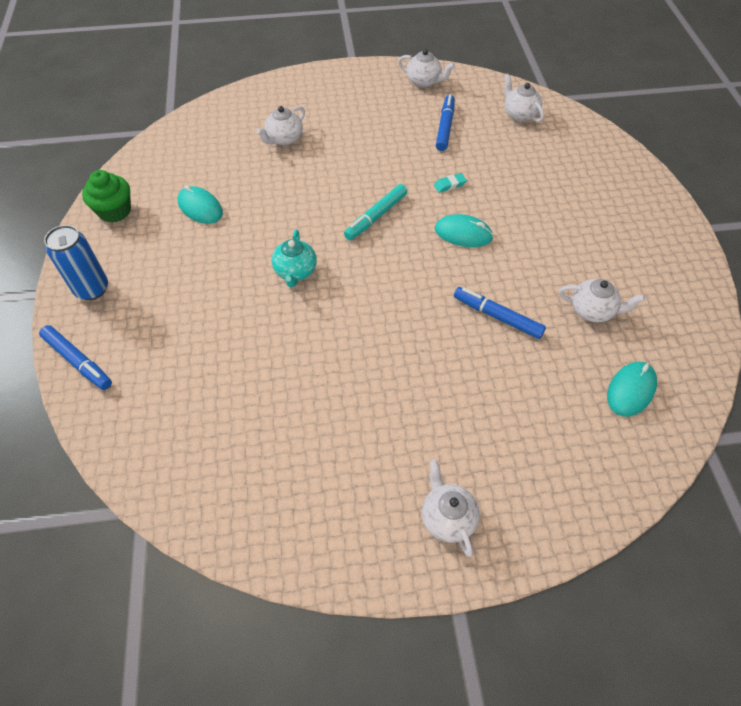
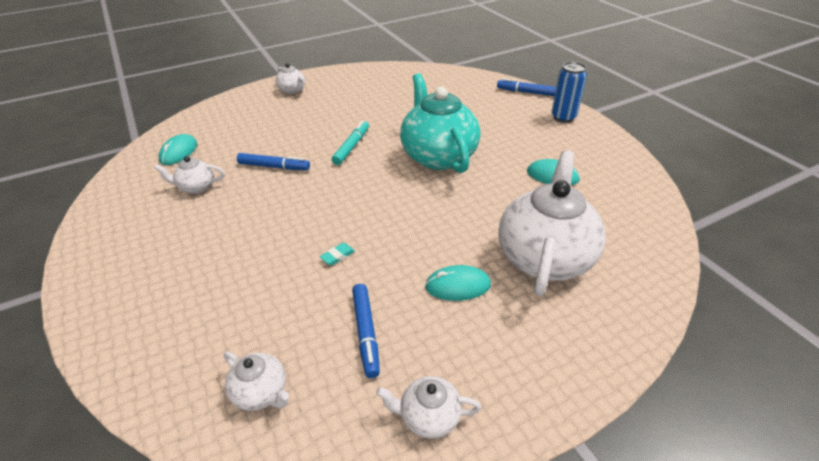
camera: 160 degrees right, 15 degrees down
(115, 211) = (613, 157): green cupcake -> none
(284, 139) = (544, 257): white teapot -> white teapot, size x2.18
(295, 272) = (438, 156): turquoise teapot -> turquoise teapot, size x2.18
(376, 216) = (398, 207): turquoise marker -> turquoise marker (352, 147)
(463, 233) = (312, 214): turquoise mouse -> turquoise mouse (457, 286)

